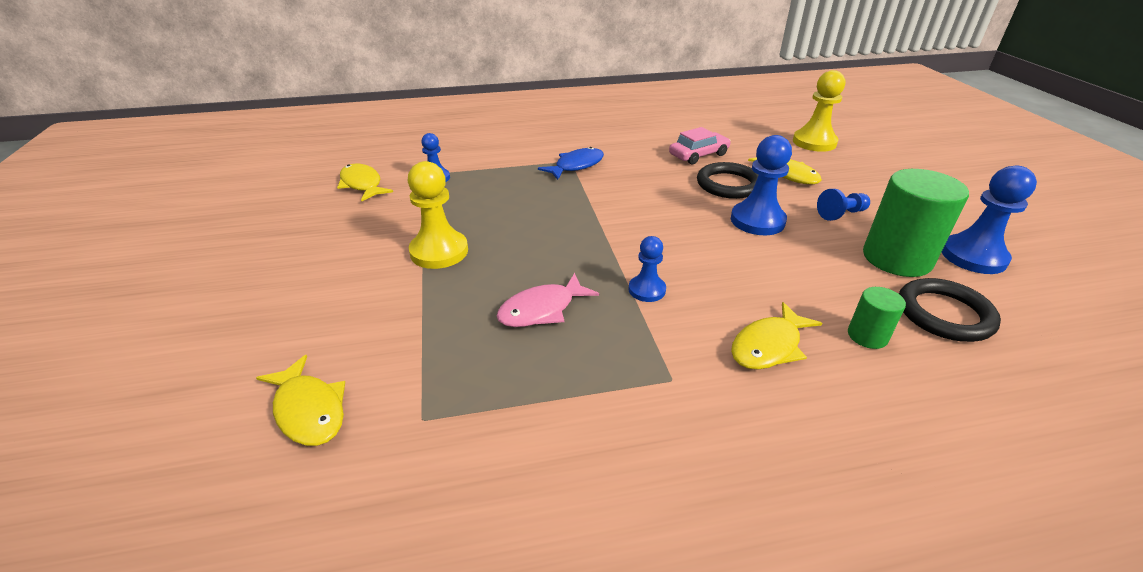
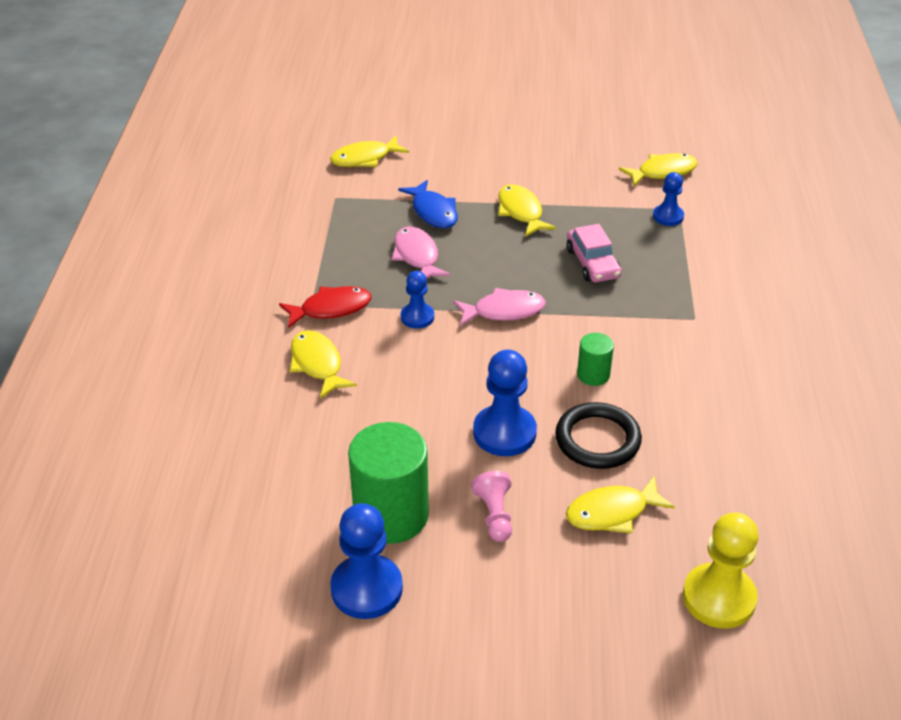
camera: 105 degrees right, 5 degrees up
(439, 251) = (521, 212): yellow pawn -> yellow fish
(576, 166) = (679, 320): blue fish -> blue fish (433, 212)
(607, 240) = (504, 311): none -> pink fish
(671, 359) = (331, 309): none -> red fish
(698, 155) = (692, 440): pink car -> pink car (592, 263)
(841, 214) = (494, 515): blue pawn -> pink pawn
(867, 336) = (298, 428): green cylinder -> green cylinder (593, 375)
(944, 314) = (297, 498): black ring -> none

